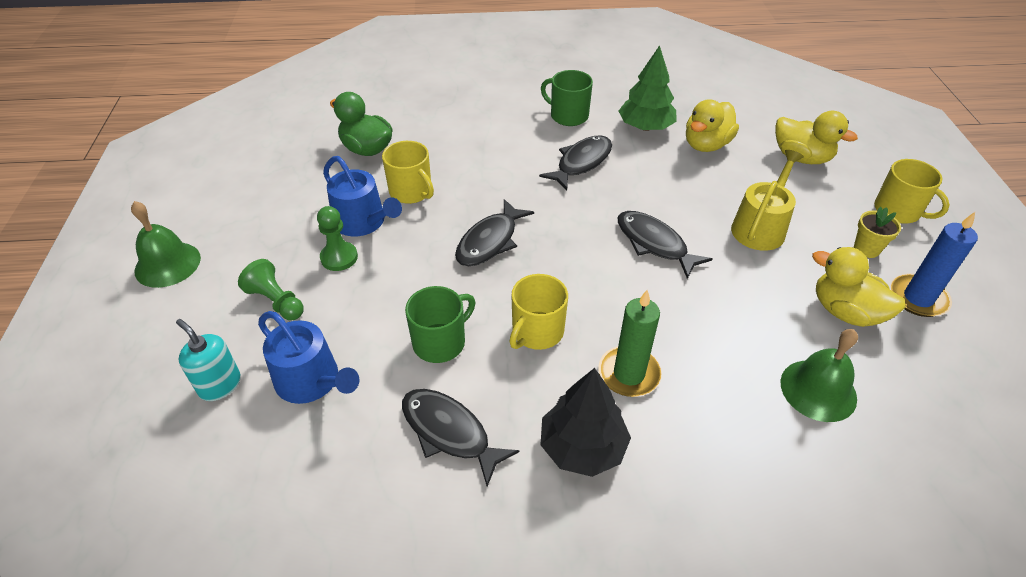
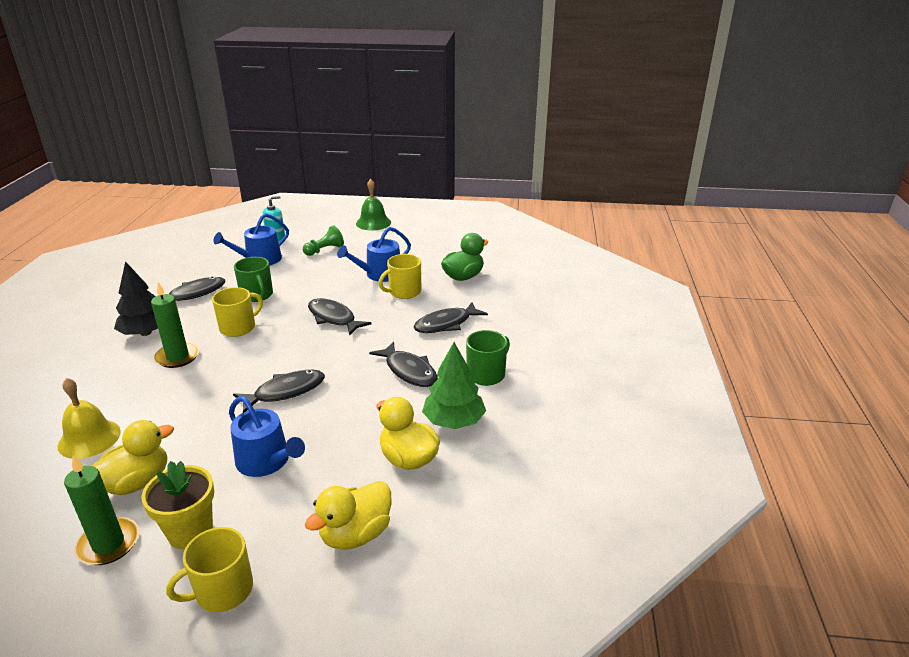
camera: 100 degrees right, 15 degrees down
(339, 257) = (350, 267): green pawn -> none
(482, 149) = (446, 324): none -> black fish
(537, 332) = (238, 327): yellow mug -> yellow mug turned 90 degrees clockwise
(760, 227) = (266, 461): yellow watering can -> blue watering can
(818, 390) = (89, 438): green bell -> yellow bell
(866, 249) = (190, 532): yellow flower pot -> yellow flower pot, size x1.58
(918, 298) = (108, 544): blue candle -> green candle

